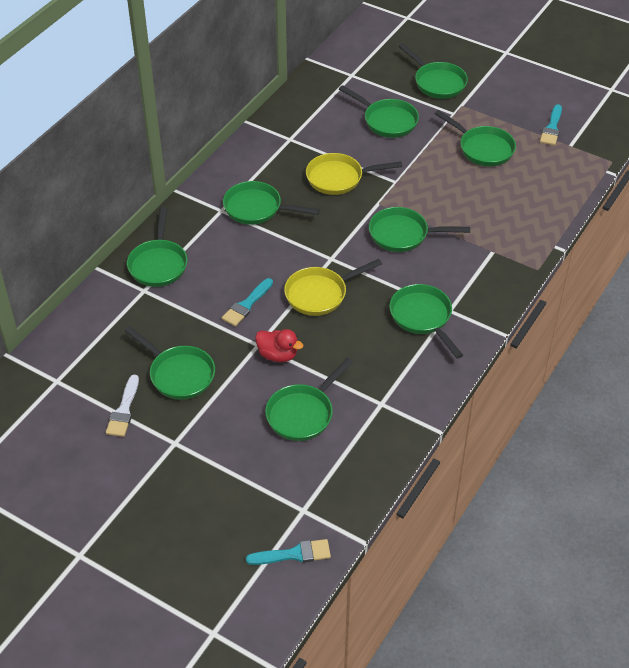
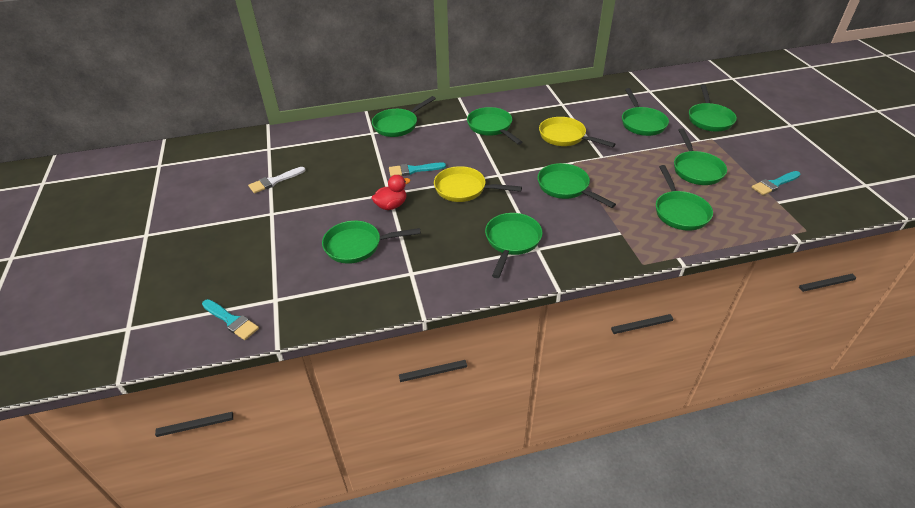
camera: 45 degrees right, 5 degrees down
(179, 374) = (326, 182): green pan -> green pan (680, 212)
(278, 355) = (391, 205): red duck -> red duck turned 105 degrees counterclockwise

